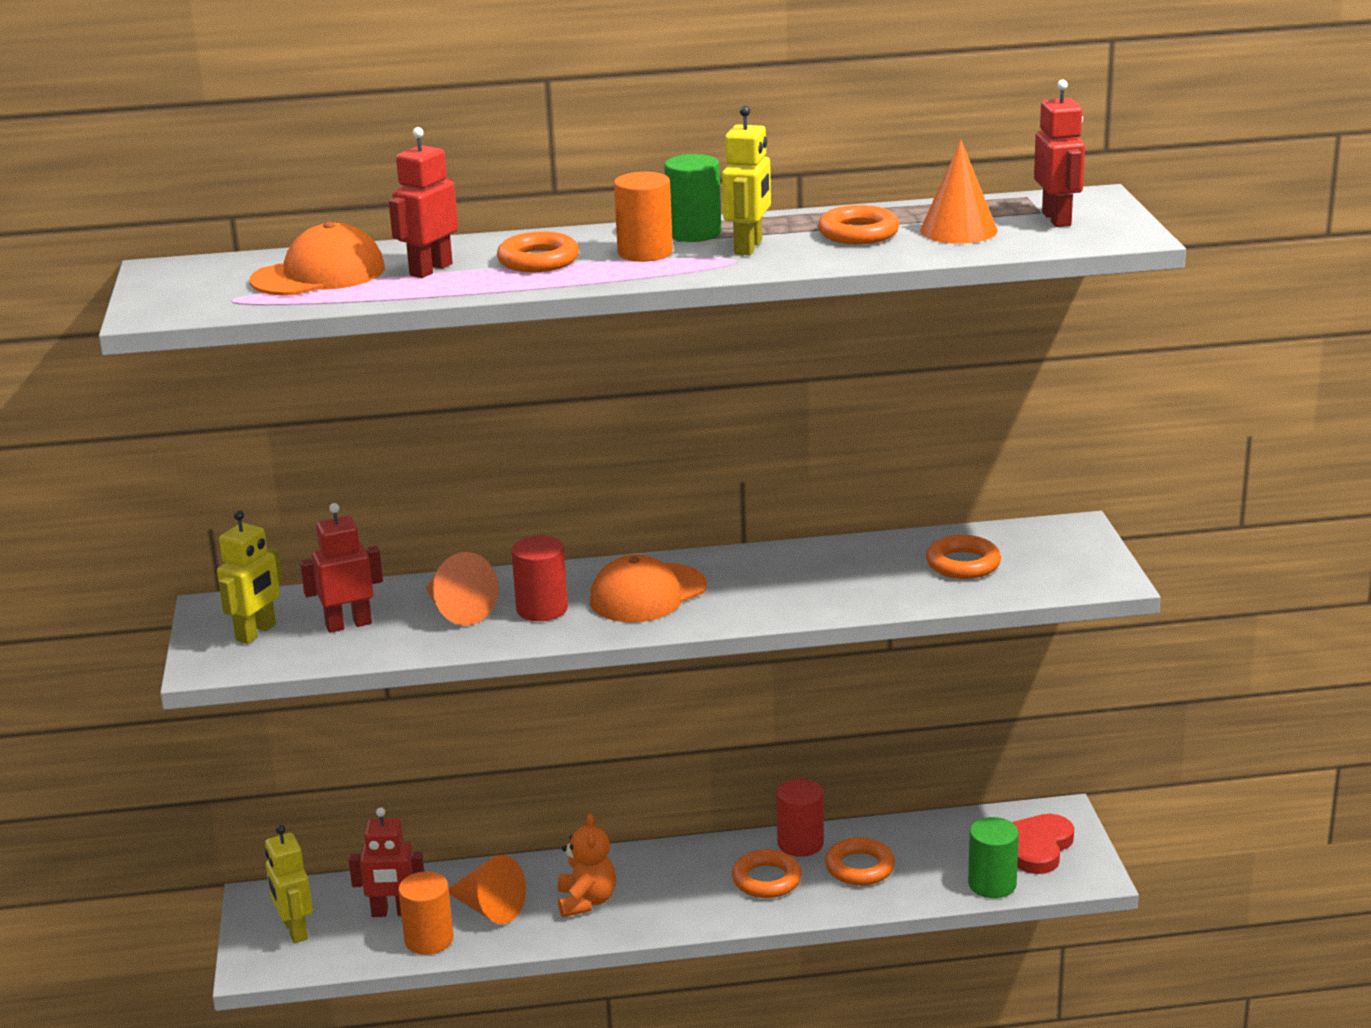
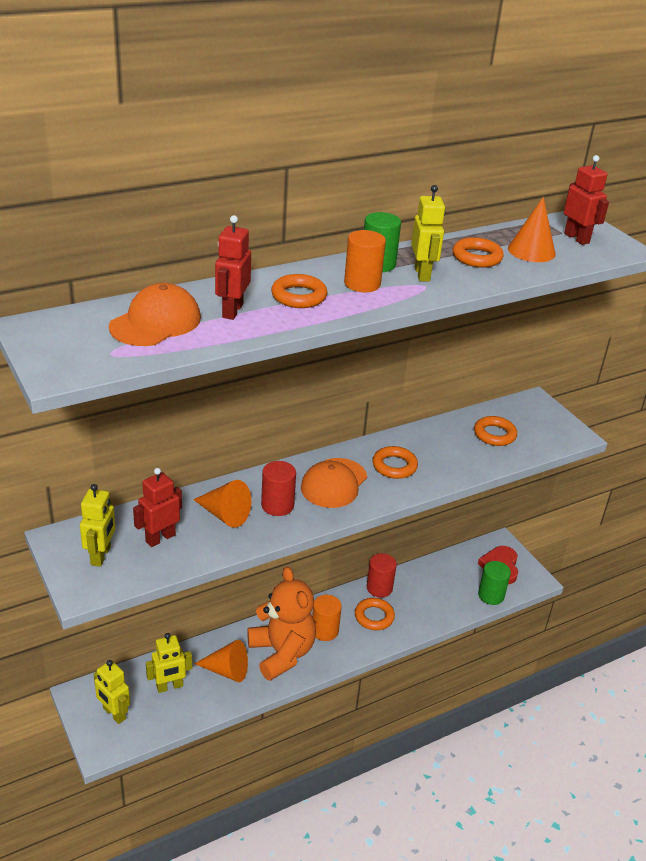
camera: 25 degrees left, 10 degrees up
(392, 912) = (170, 686): red robot -> yellow robot
(429, 940) = (202, 702): orange cylinder -> orange cylinder (324, 630)
(586, 901) = (281, 653): orange teddy bear -> orange teddy bear, size x1.79
(860, 867) = (418, 598): orange ring -> orange ring (394, 466)

